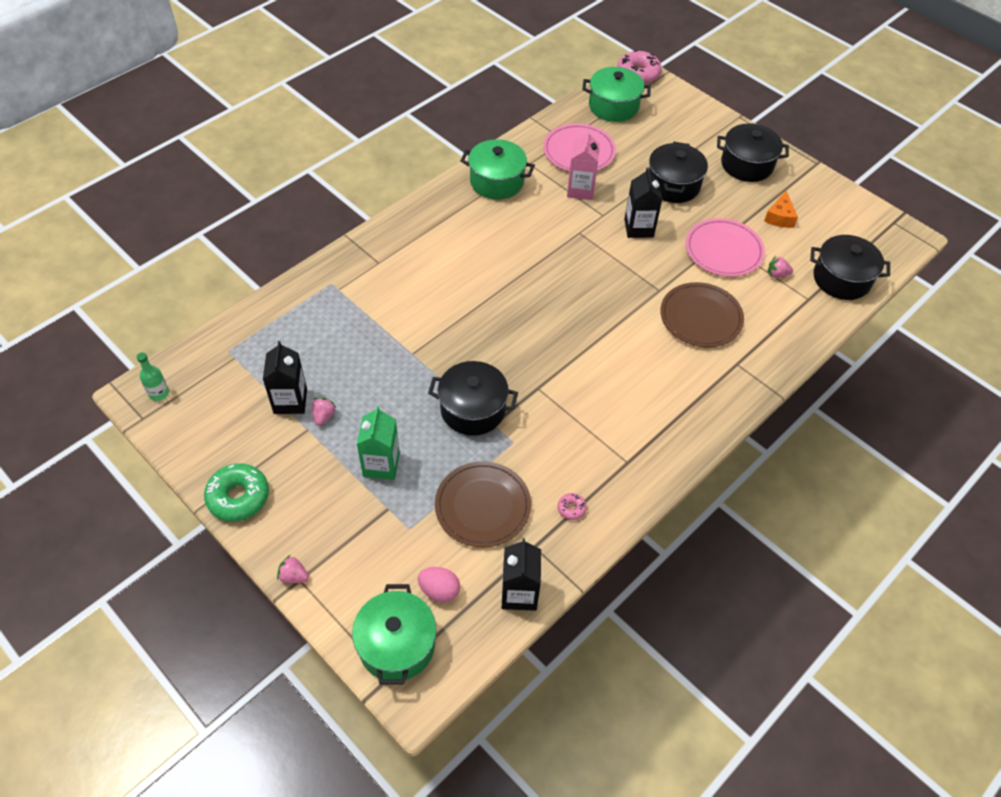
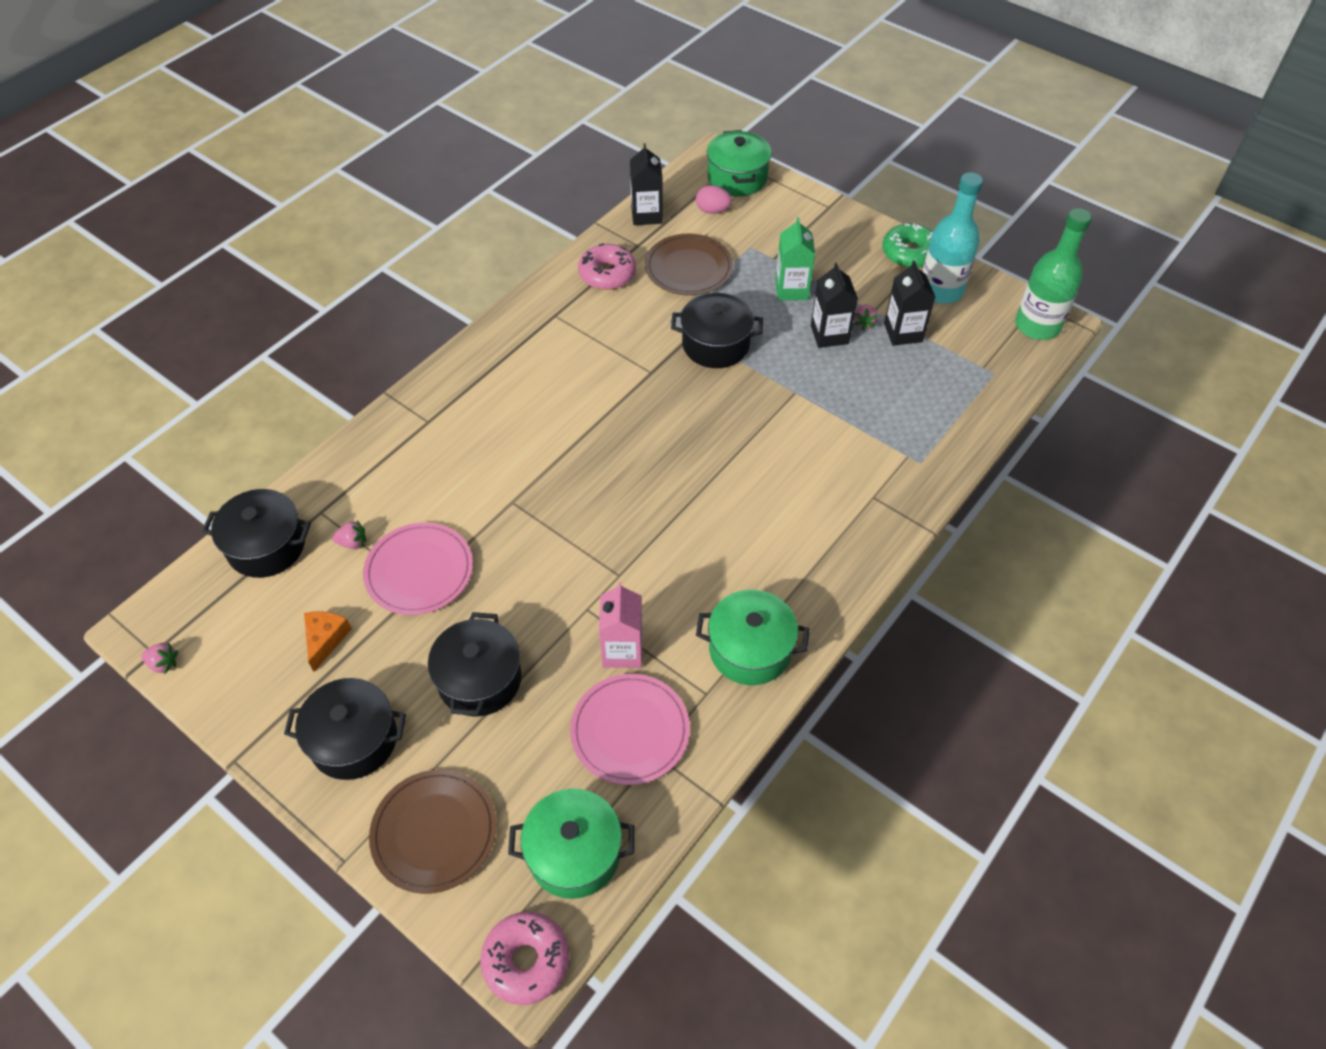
camera: 175 degrees right, 0 degrees up
(159, 393) = (1037, 326): green bottle -> green bottle, size x2.18
(229, 445) = (941, 290): none -> turquoise bottle
(294, 576) = (835, 208): pink strawberry -> pink strawberry (163, 663)
(571, 508) = (607, 274): pink donut -> pink donut, size x2.16
(638, 228) = (536, 593): black carton -> black carton (829, 335)
(701, 317) = (463, 471): brown plate -> brown plate (434, 832)

